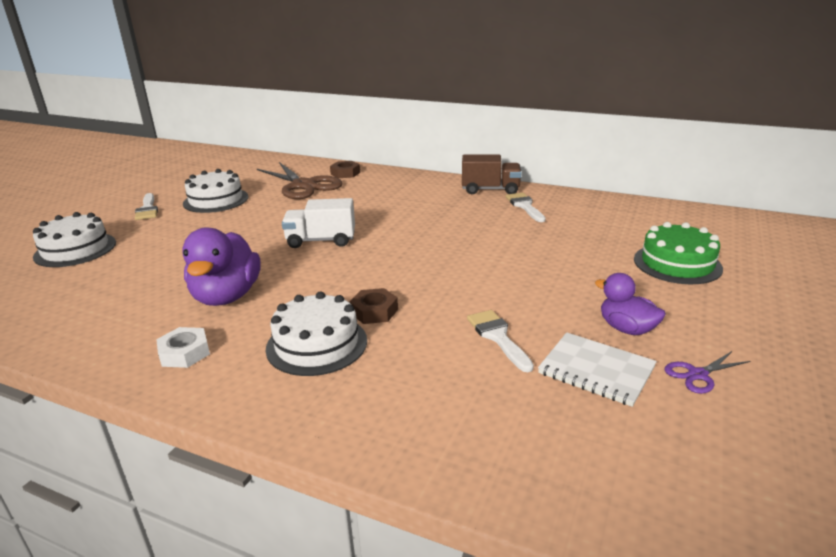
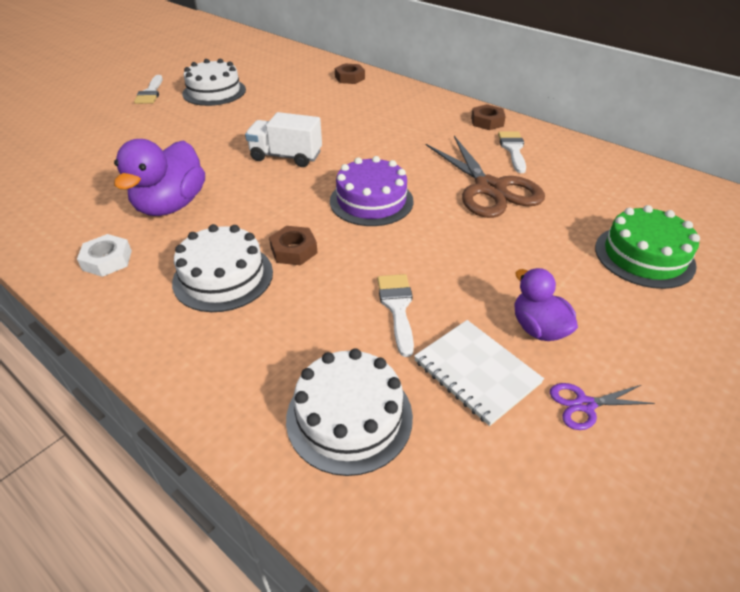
camera: 15 degrees right, 15 degrees up
(75, 249) = (72, 128): white cake -> white cake (349, 416)
(304, 185) = (302, 87): brown scissors -> brown scissors (490, 188)
(424, 262) = (371, 201): none -> purple cake
(490, 190) = (487, 122): brown truck -> brown nut

